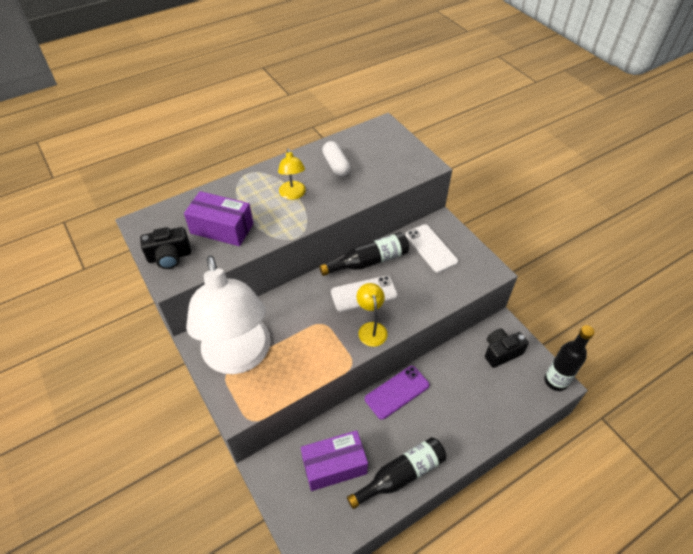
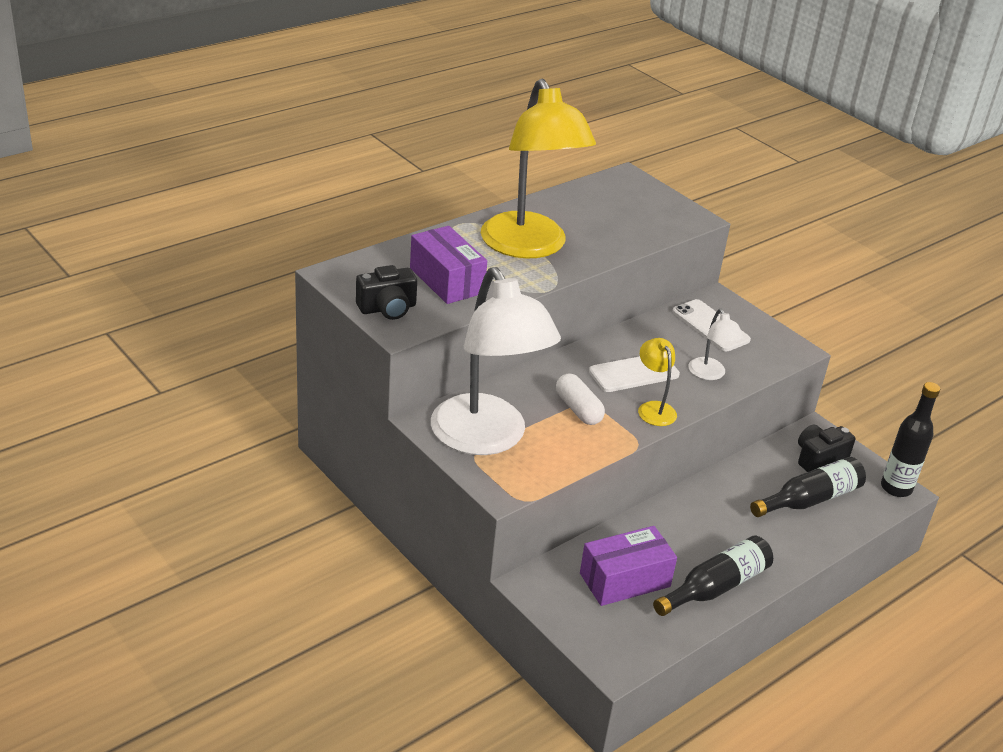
camera: 10 degrees left, 15 degrees down
(222, 228) = (446, 280): purple box -> purple box turned 45 degrees clockwise
(293, 194) = (529, 247): yellow lamp -> yellow lamp, size x2.35
(336, 165) = (576, 217): white capsule -> white capsule (578, 409)
(369, 261) = (631, 339): black bottle -> black bottle (810, 499)
(397, 392) = (689, 503): purple phone -> none
(421, 295) = (710, 374): none -> white lamp

